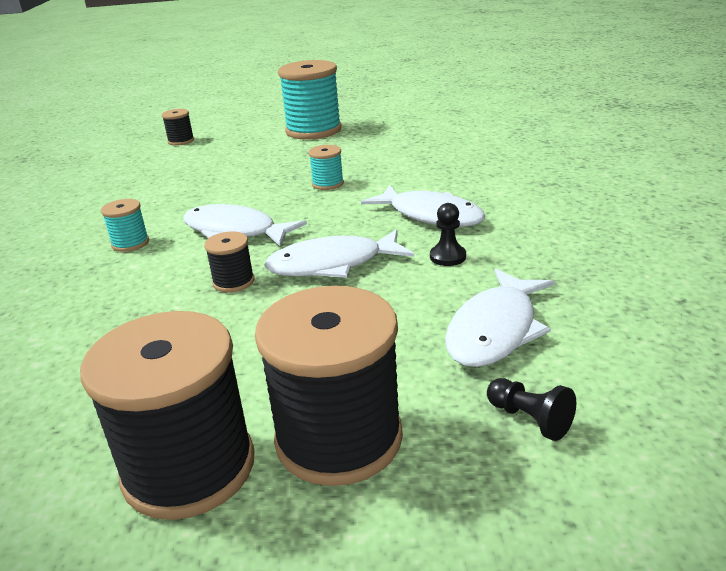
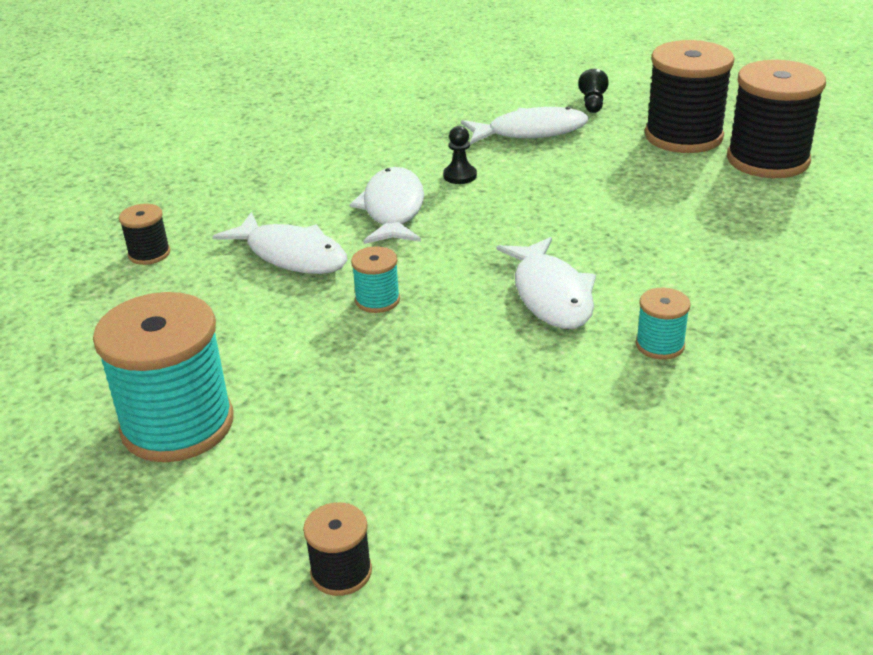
camera: 130 degrees left, 5 degrees up
(233, 282) = (622, 243): black spool -> black spool (149, 254)
(332, 264) = (535, 214): white fish -> white fish (291, 255)

